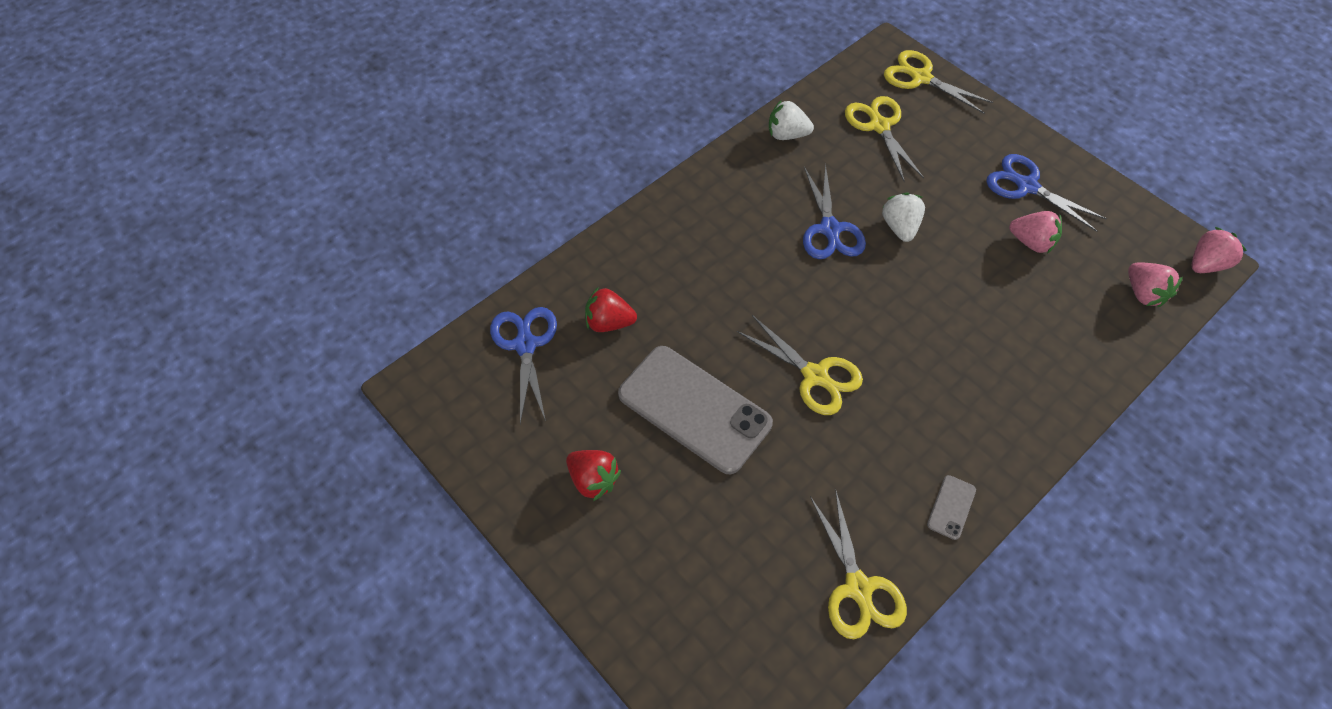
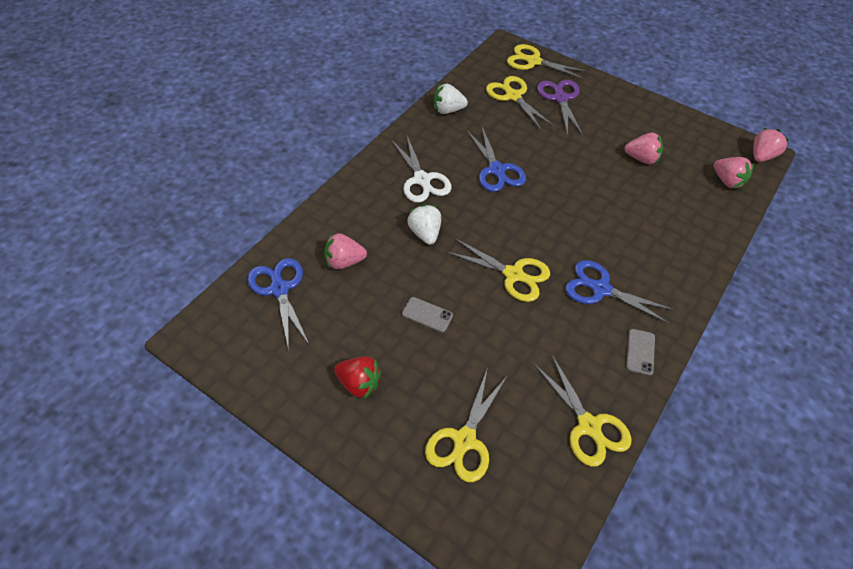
camera: 15 degrees left, 5 degrees down
(609, 322) = (344, 261): red strawberry -> pink strawberry
(694, 409) = (427, 315): grey phone -> grey phone, size x0.40
(701, 574) = (464, 440): none -> yellow scissors
(730, 228) = (422, 180): none -> white scissors
(900, 227) = (546, 161): white strawberry -> white strawberry (425, 233)
(943, 138) = (560, 98): none -> purple scissors
(1026, 186) = (627, 122): blue scissors -> blue scissors (600, 289)

